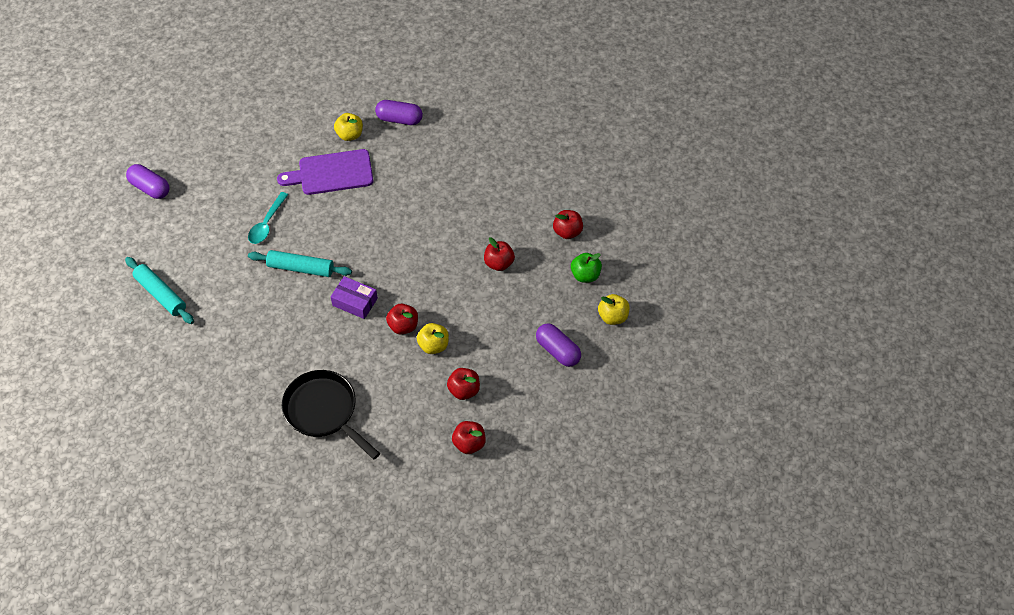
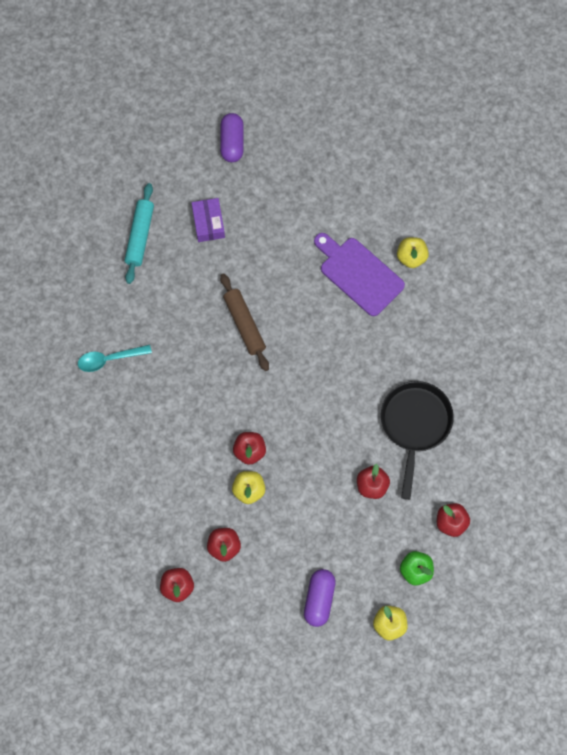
camera: 55 degrees right, 15 degrees up
(267, 224) = (267, 263): turquoise spoon -> turquoise spoon (109, 359)
(301, 268) = (244, 324): turquoise rolling pin -> brown rolling pin
(324, 411) = (126, 448): black pan -> black pan (415, 424)
(355, 302) = (244, 393): purple box -> purple box (208, 223)
(399, 119) = (462, 286): purple capsule -> none

